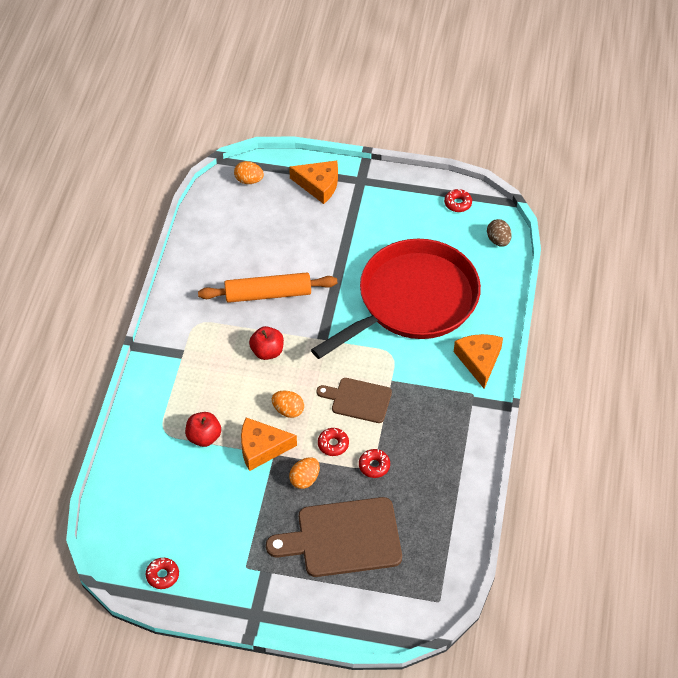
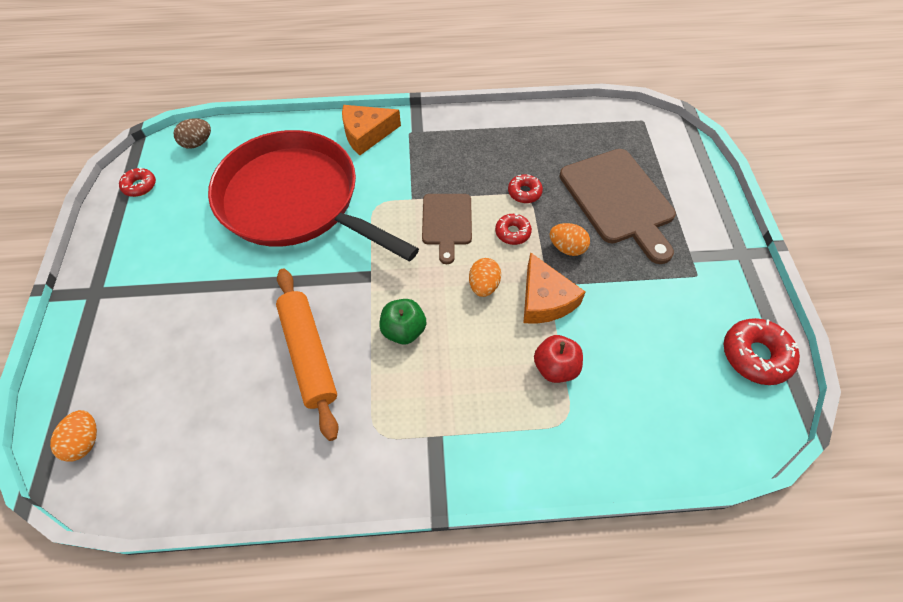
camera: 105 degrees left, 5 degrees up
(162, 575) = (755, 355): red donut -> red donut, size x1.70
(267, 351) = (404, 330): red apple -> green apple
(319, 185) = (100, 341): orange cheese -> none

